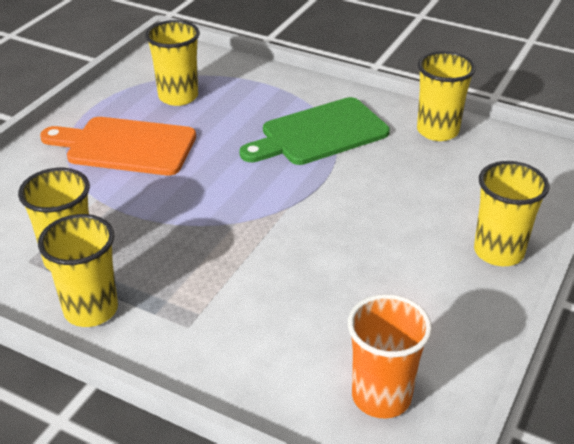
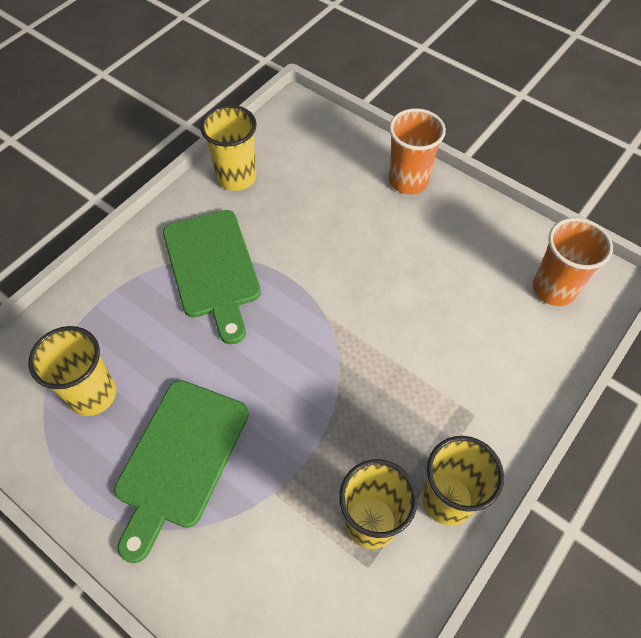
camera: 80 degrees left, 20 degrees up
(125, 146) = (180, 459): orange cutting board -> green cutting board
(498, 252) = (408, 181): yellow cup -> orange cup

